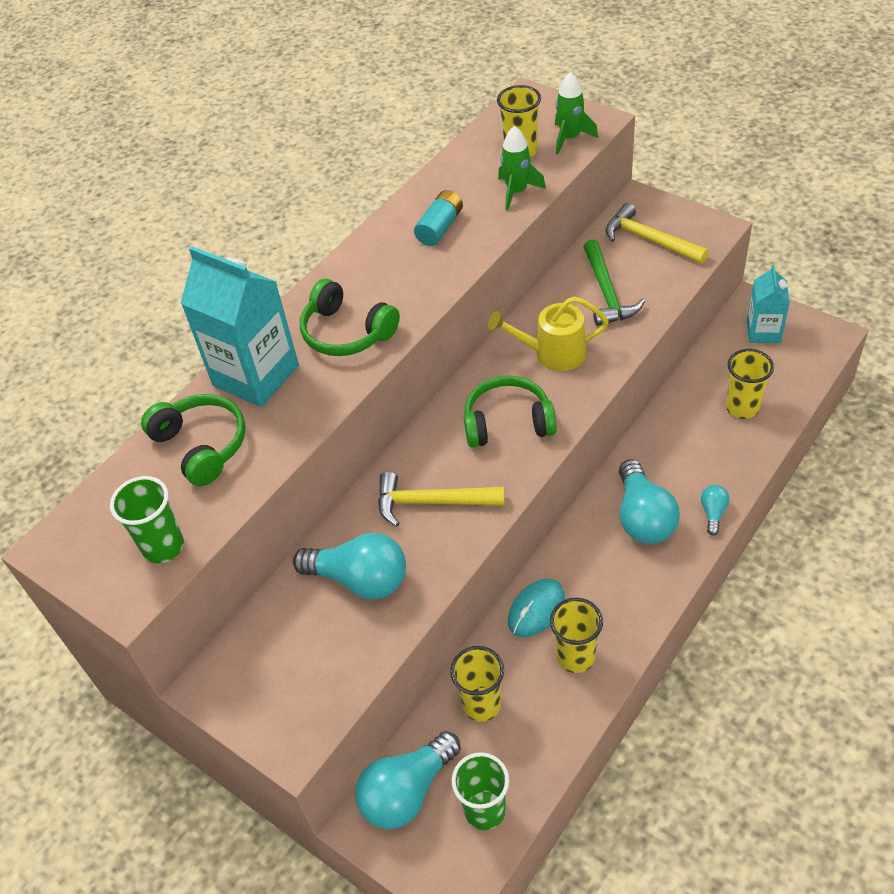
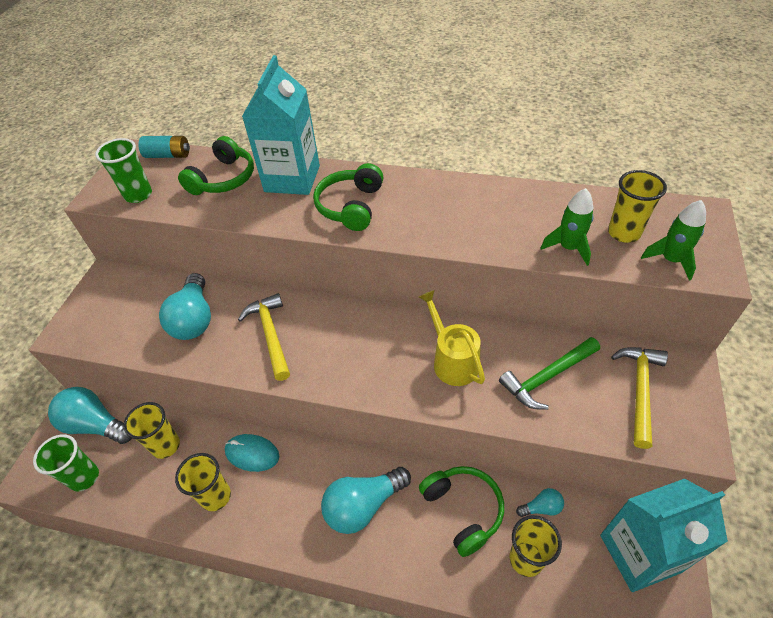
camera: 65 degrees right, 0 degrees up
(440, 228) = (492, 216): turquoise battery -> turquoise battery (168, 155)
(508, 422) = (364, 355): green headphones -> green headphones (463, 510)
(713, 513) = (388, 566): turquoise light bulb -> turquoise light bulb (541, 507)
(763, 332) = (640, 553): turquoise carton -> turquoise carton, size x1.69

